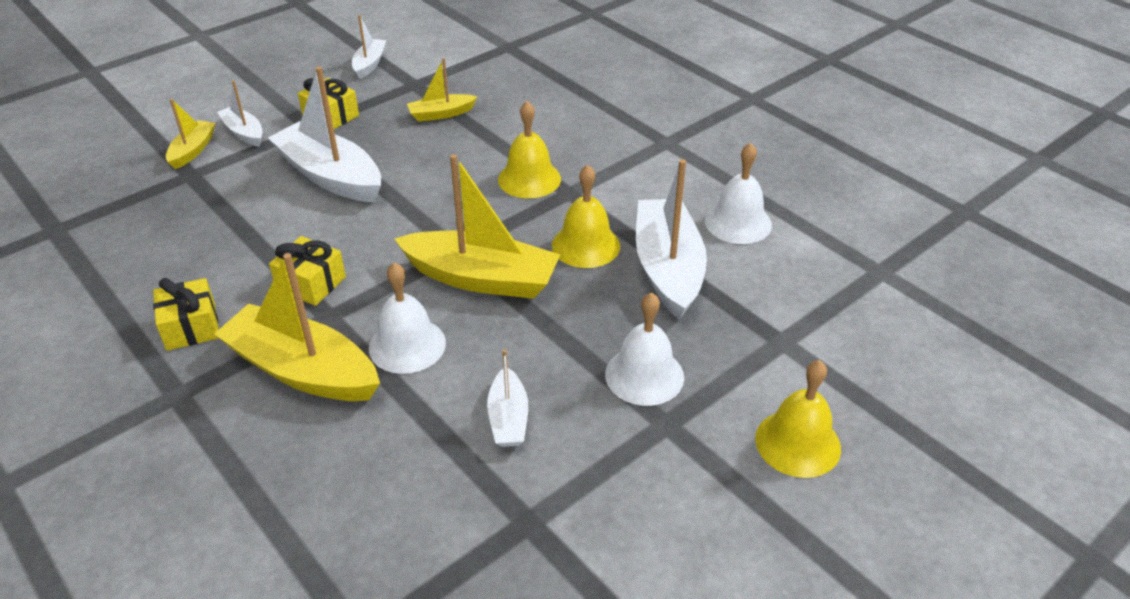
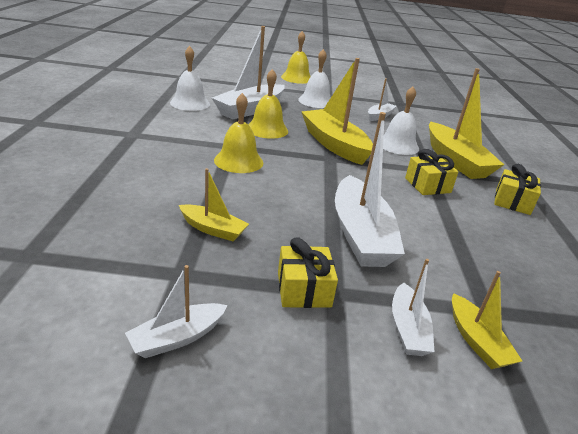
camera: 140 degrees left, 10 degrees down
(192, 150) = (476, 341): yellow boat -> yellow boat turned 75 degrees counterclockwise

